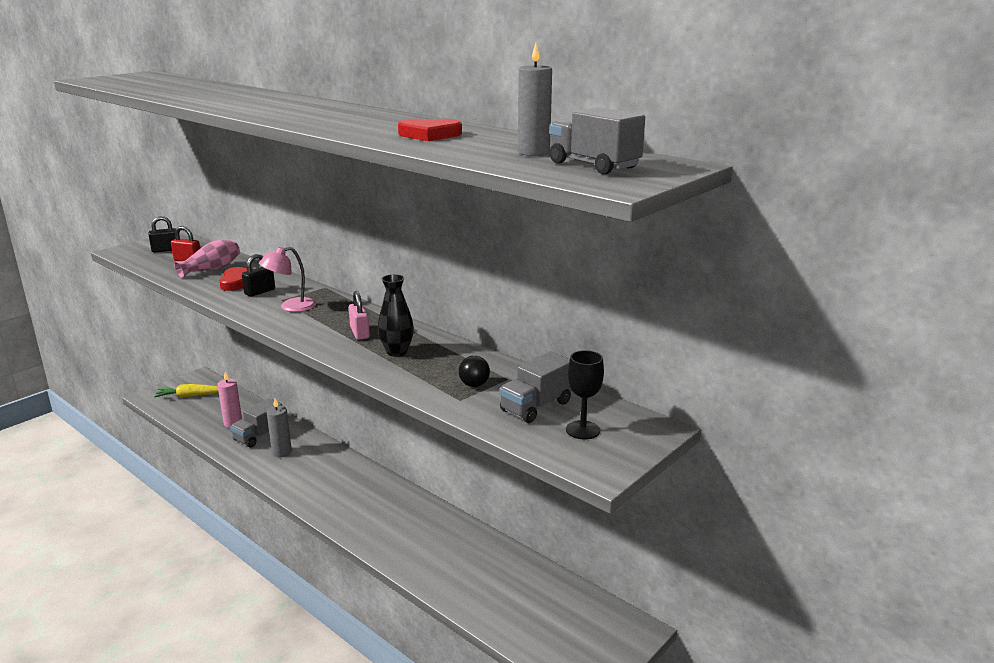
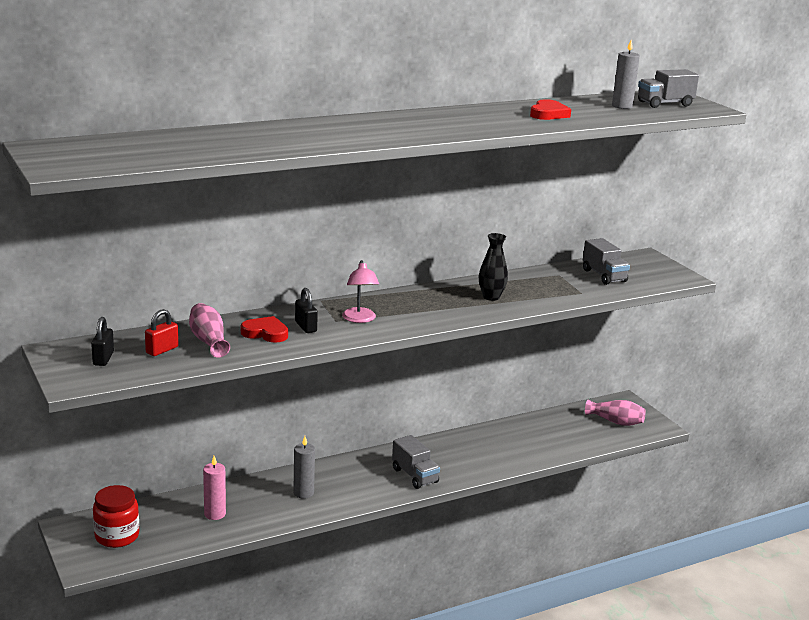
camera: 70 degrees left, 0 degrees up
(190, 396) = (117, 536): yellow carrot -> red jar
(259, 435) = (258, 501): grey truck -> grey truck (415, 475)
(359, 333) = (443, 303): pink padlock -> none
(474, 385) = (562, 285): black ball -> none
(567, 630) = (615, 422): none -> pink vase
(582, 430) = (640, 271): black goblet -> none

